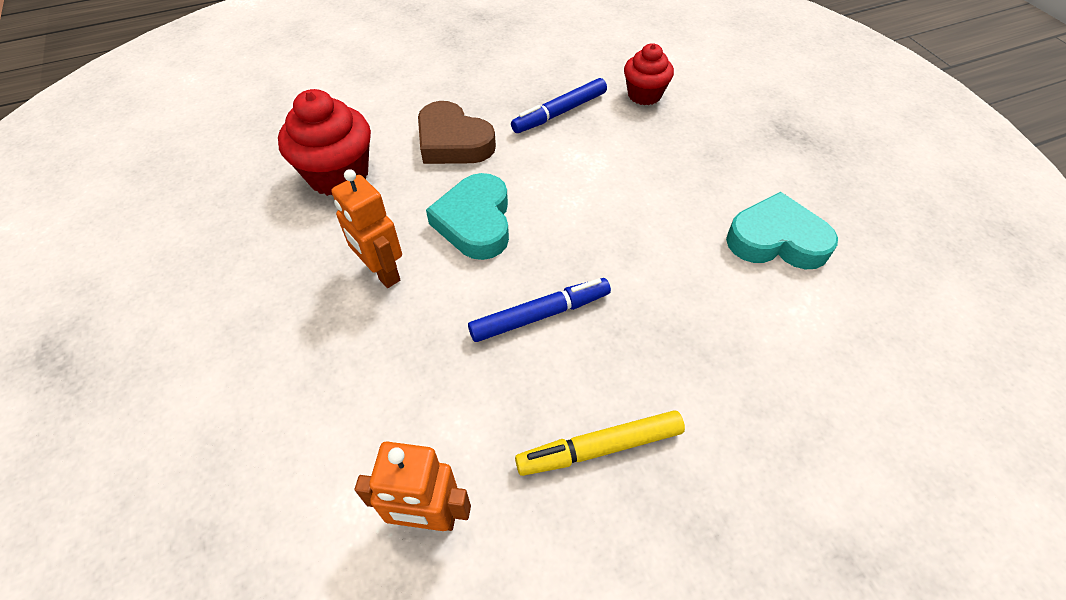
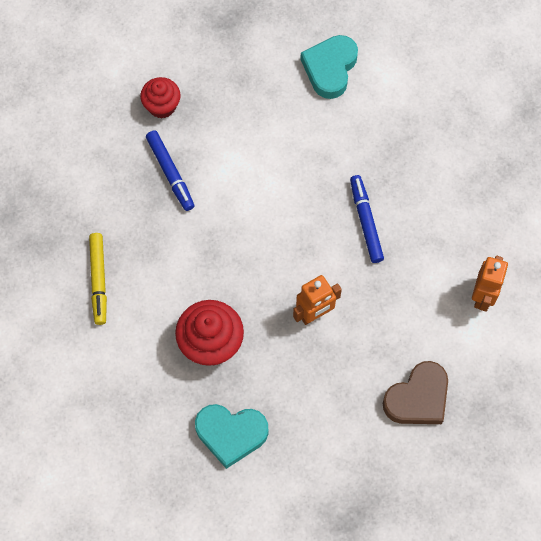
camera: 80 degrees left, 15 degrees up
(453, 142) = (189, 257): brown heart -> brown heart (418, 398)
(475, 222) = (279, 250): turquoise heart -> turquoise heart (231, 434)
(599, 447) = (456, 206): yellow marker -> yellow marker (98, 280)

